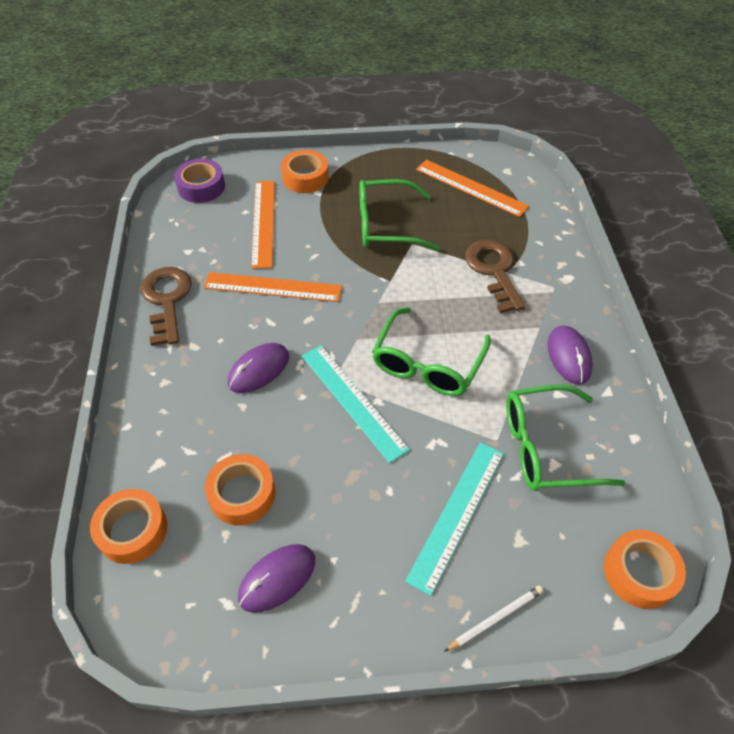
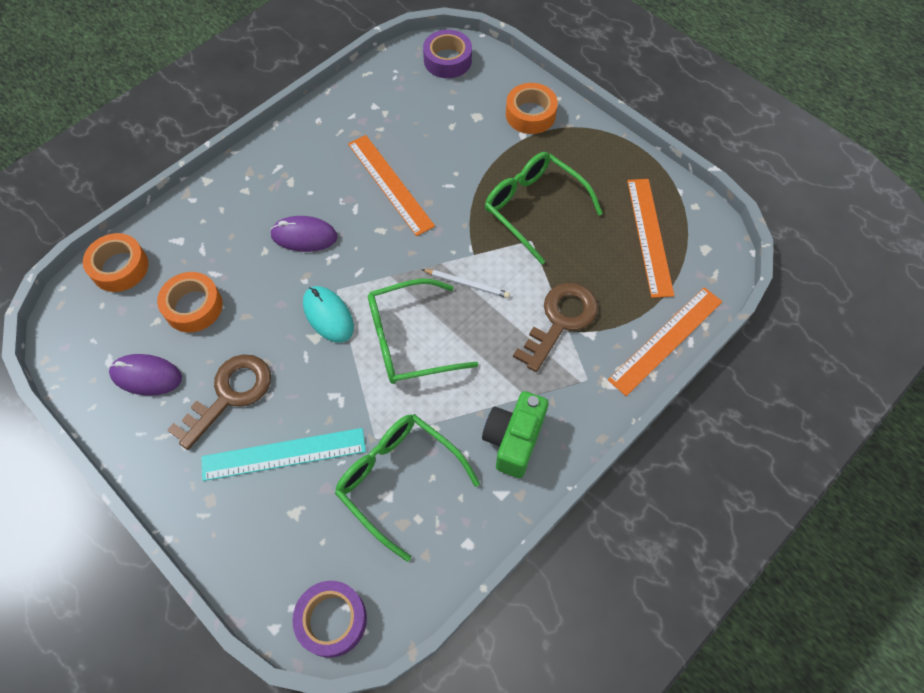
camera: 50 degrees right, 10 degrees up
(167, 300) = (316, 133): brown key -> brown key (229, 395)
(263, 223) = (450, 127): orange ruler -> orange ruler (666, 340)
(353, 401) = (328, 315): turquoise ruler -> turquoise mouse
(495, 618) = (216, 536): white pencil -> white pencil (467, 284)
(569, 356) = (513, 440): purple mouse -> green camera
(639, 573) = (332, 620): orange tape -> purple tape

